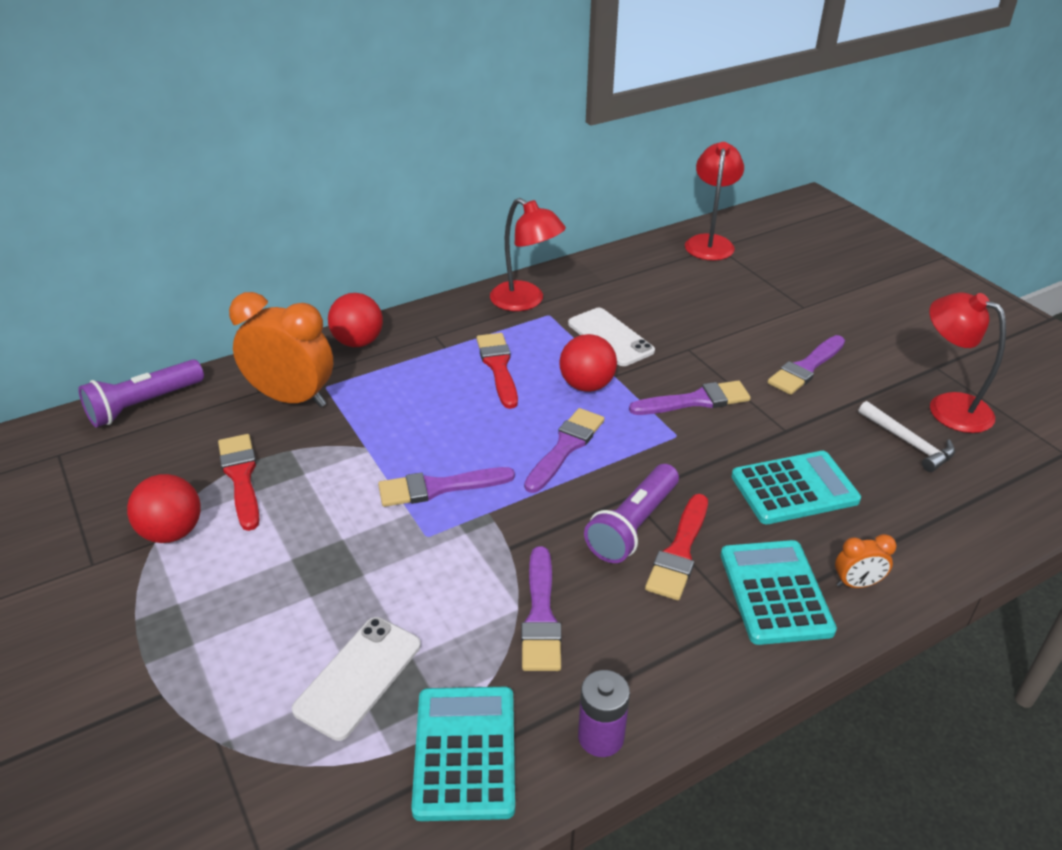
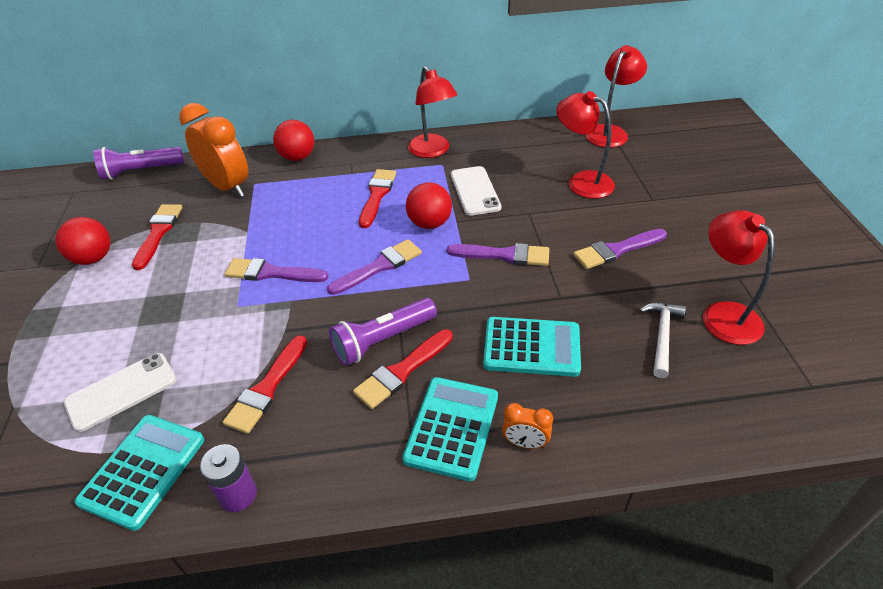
camera: 25 degrees right, 5 degrees up
(541, 616) = (267, 388): purple brush -> red brush
(719, 303) = (581, 181): none -> red lamp
(908, 443) = (662, 336): white hammer -> white hammer turned 150 degrees counterclockwise

